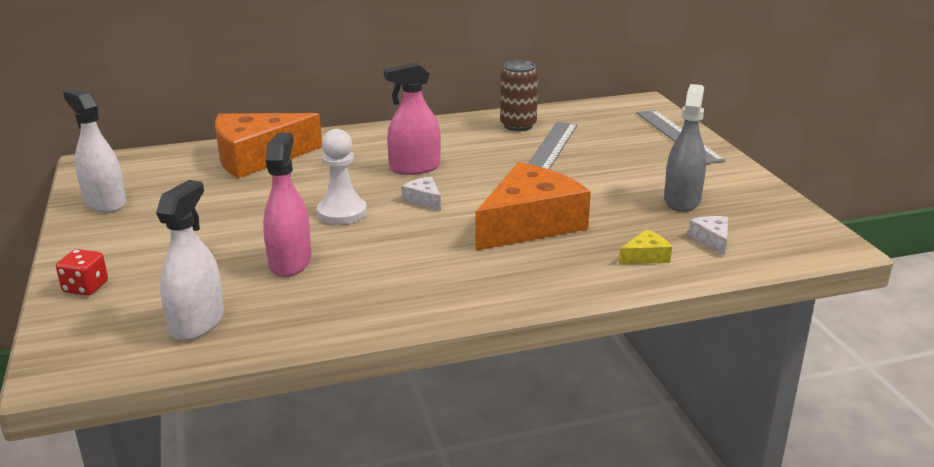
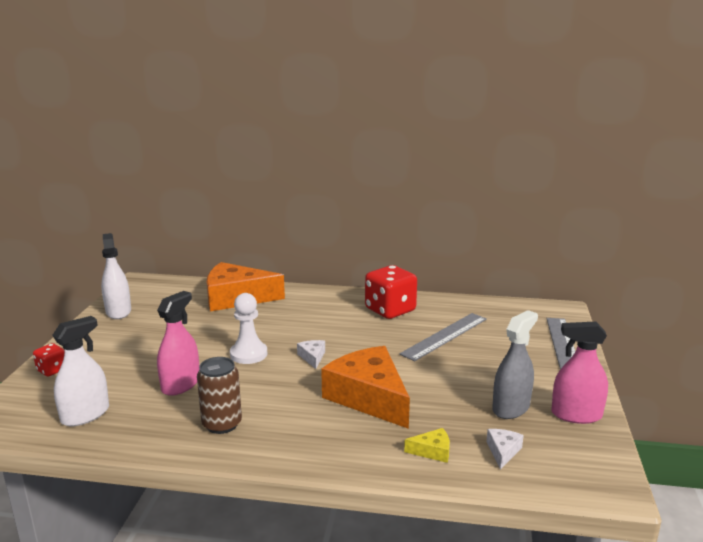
camera: 25 degrees right, 5 degrees down
(415, 168) = (330, 329): pink spray bottle -> pink spray bottle (576, 415)
(463, 135) = (390, 310): none -> red dice
(518, 125) = (439, 310): brown can -> brown can (222, 424)
(530, 224) = (369, 397): orange cheese -> orange cheese turned 105 degrees counterclockwise

